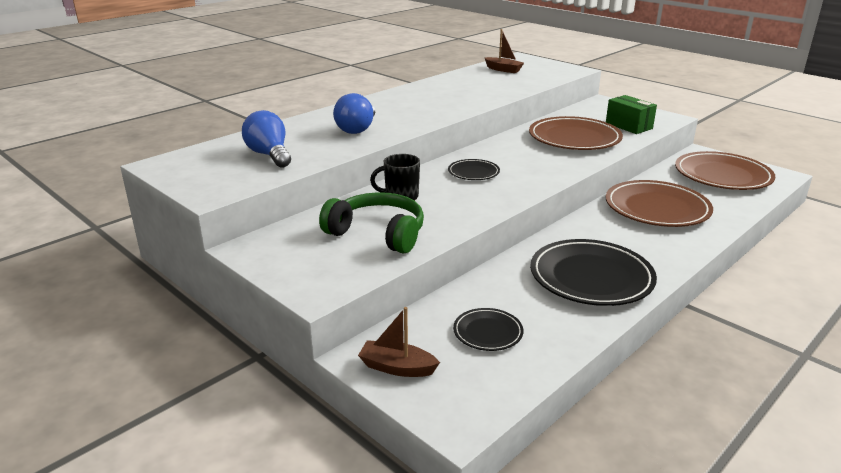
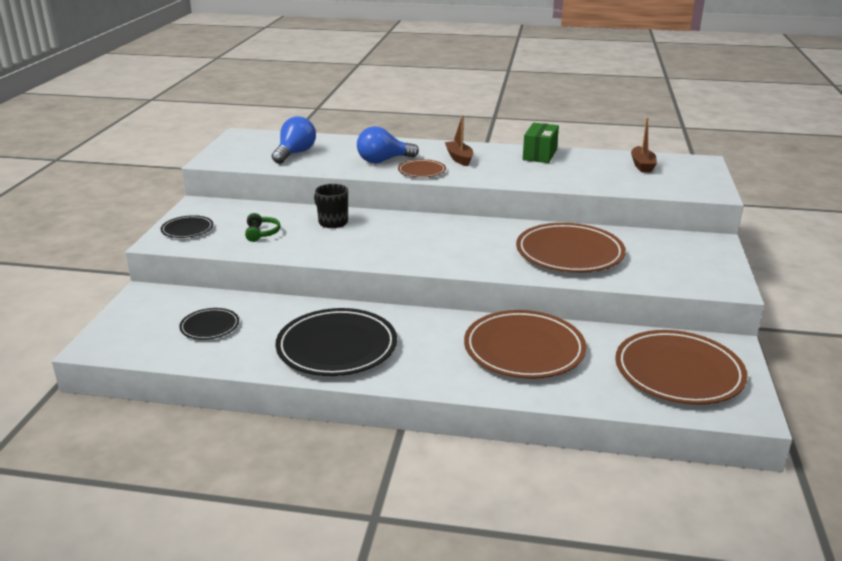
camera: 55 degrees right, 0 degrees up
(377, 233) = (261, 233): green headphones -> green headphones, size x0.49
(397, 367) = (141, 308): brown boat -> brown boat (459, 158)
(406, 123) = (422, 171): none -> brown plate
(473, 172) = (416, 233): black plate -> black plate (187, 229)
(628, 126) = (657, 271): green box -> green box (540, 155)

